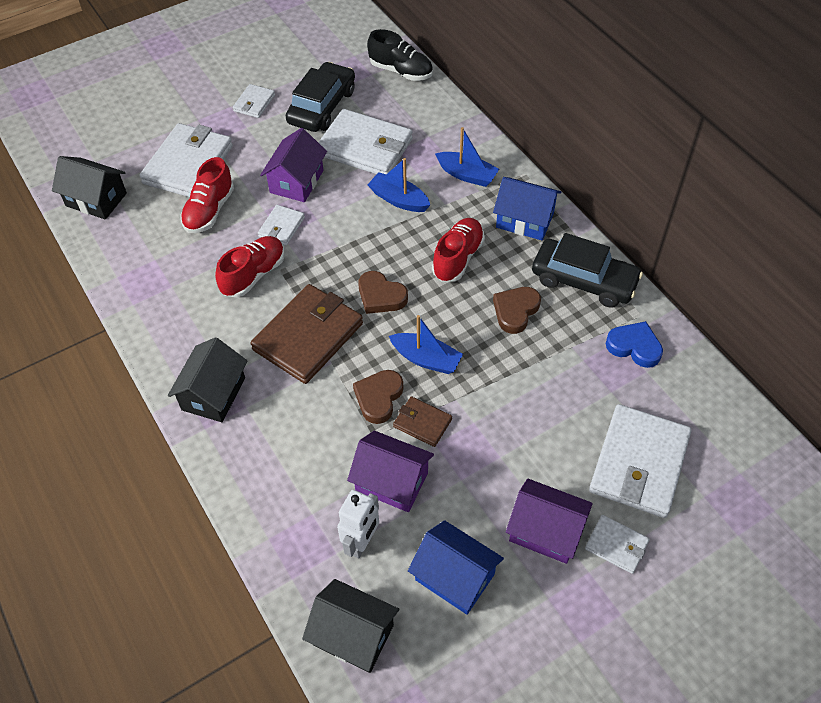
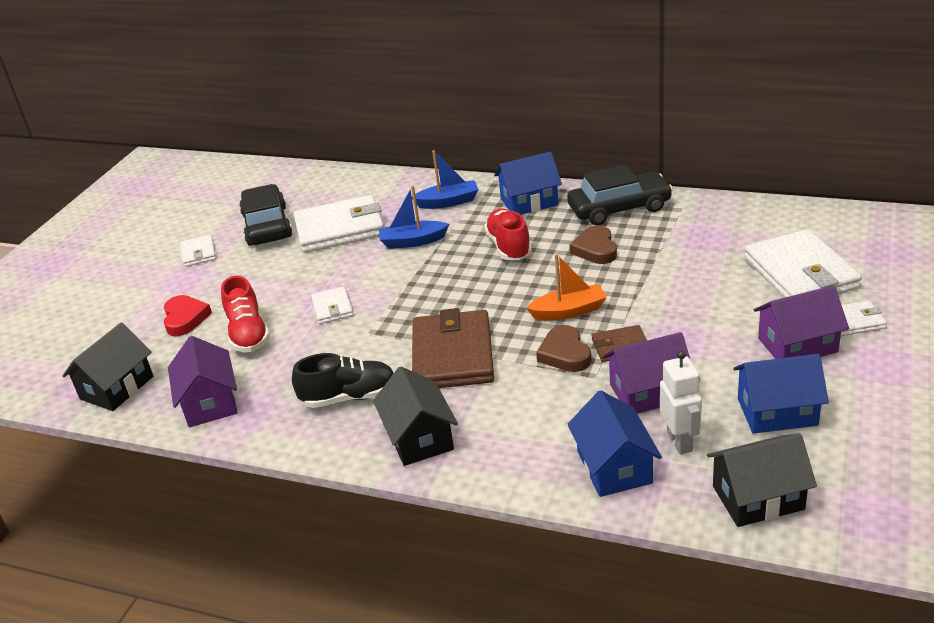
camera: 35 degrees left, 20 degrees down
(96, 199) = (117, 388): black house -> black house turned 45 degrees counterclockwise
(188, 165) = (185, 318): white wallet -> red heart
(253, 275) = (348, 348): red shoe -> none
(296, 181) = (307, 276): purple house -> purple house (209, 402)
(297, 525) = (614, 467): none -> blue house
(381, 296) = (479, 299): brown heart -> none
(401, 71) = (309, 176): black shoe -> black shoe (349, 397)
(426, 359) = (569, 311): blue boat -> orange boat
(634, 347) = (705, 220): blue heart -> none

